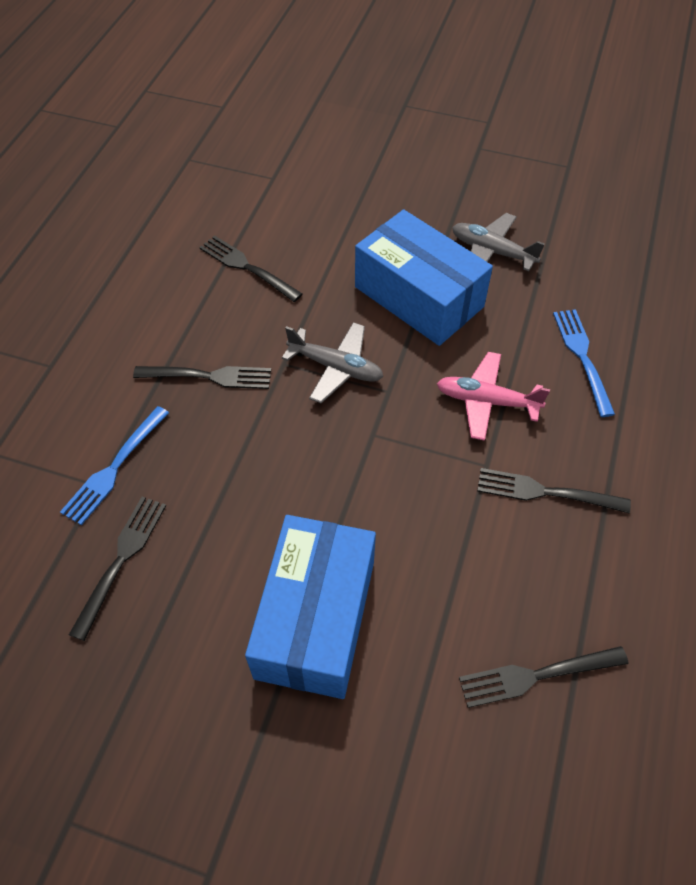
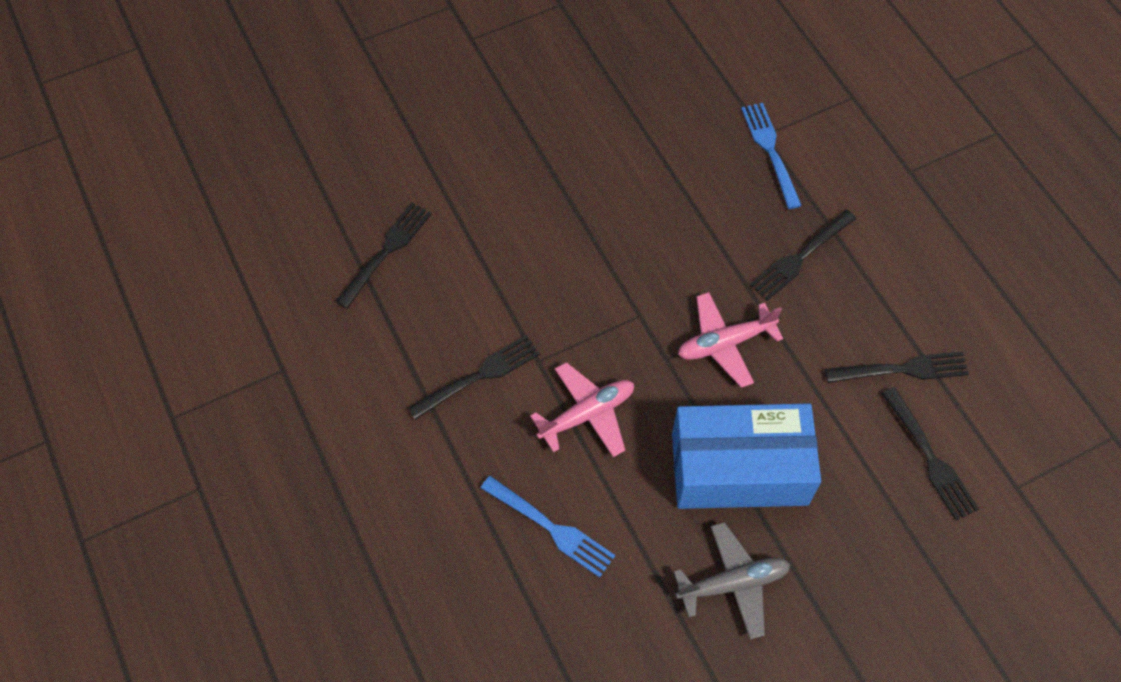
camera: 135 degrees right, 5 degrees up
(121, 560) = (692, 112): black fork -> black fork (930, 458)
(315, 618) = (545, 176): blue box -> none
(336, 367) = (725, 343): grey plane -> pink plane

